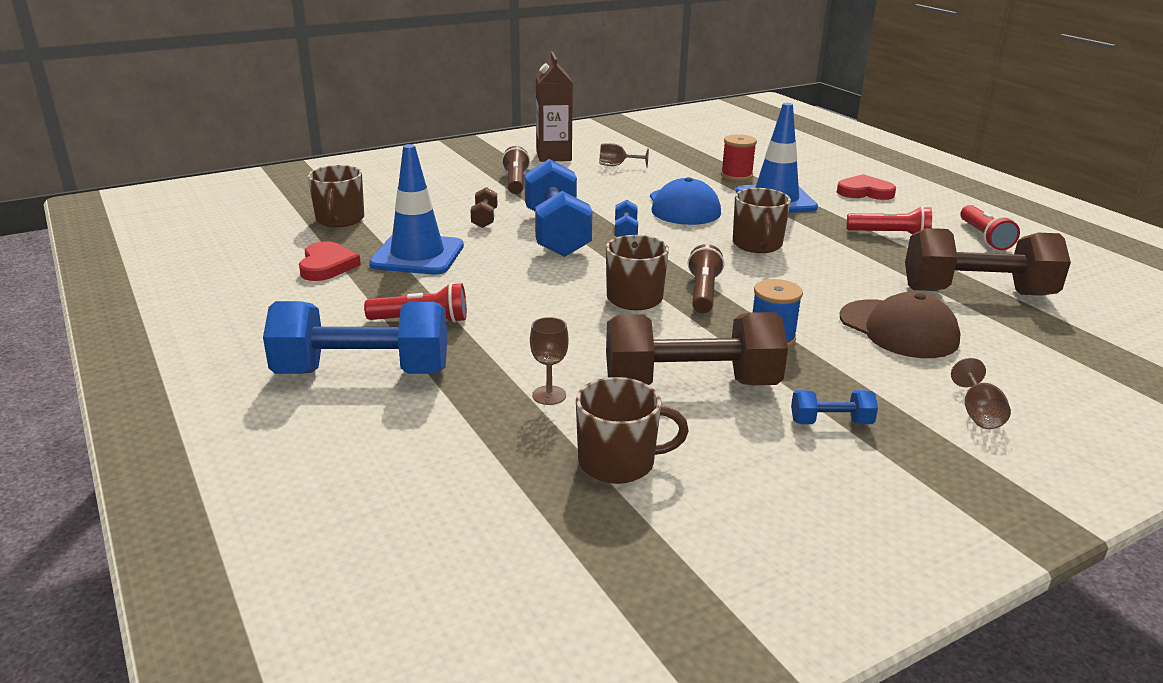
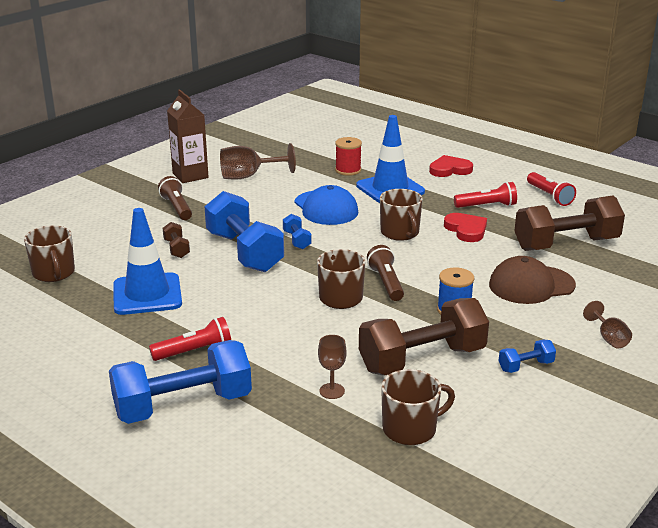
camera: 20 degrees left, 0 degrees up
(327, 265) = (78, 319): red heart -> red heart (466, 230)
(617, 165) = (249, 176): brown goblet -> brown goblet, size x1.74
(898, 329) = (531, 285): brown cap -> brown cap turned 135 degrees clockwise

